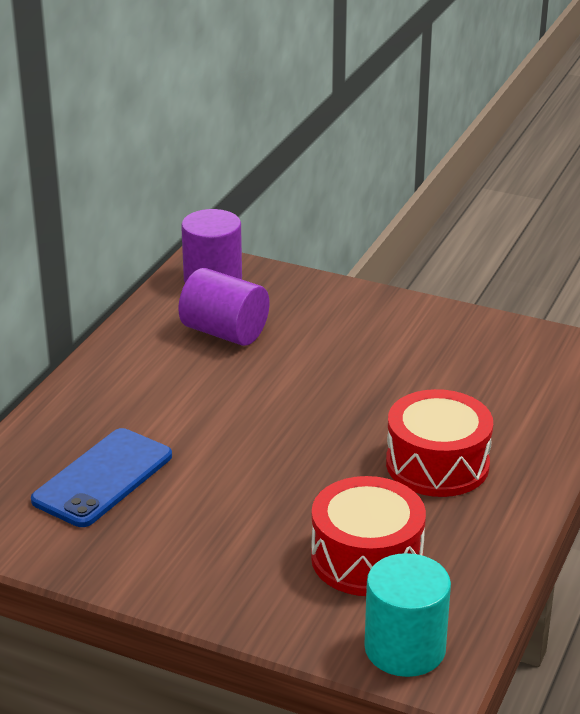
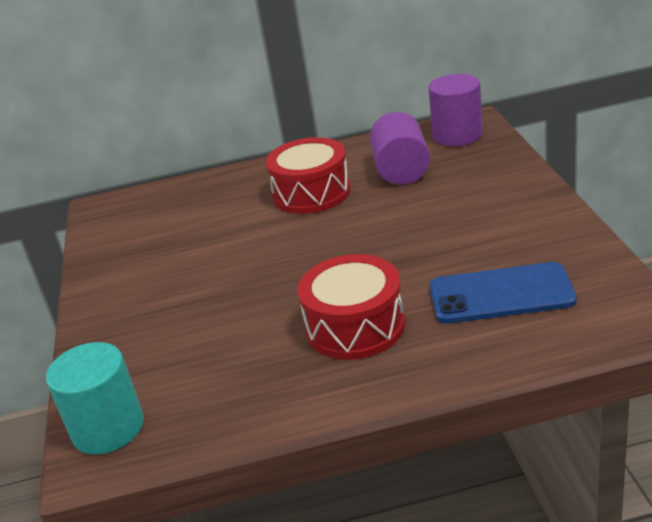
camera: 60 degrees right, 0 degrees up
(103, 478) = (188, 222): blue phone -> blue phone (501, 294)
(367, 558) = (201, 356): red drum -> red drum (311, 193)

